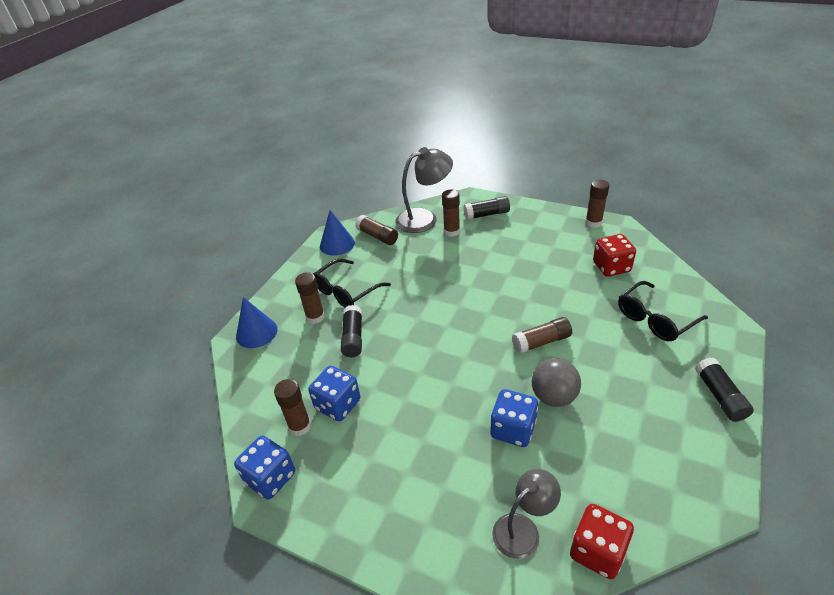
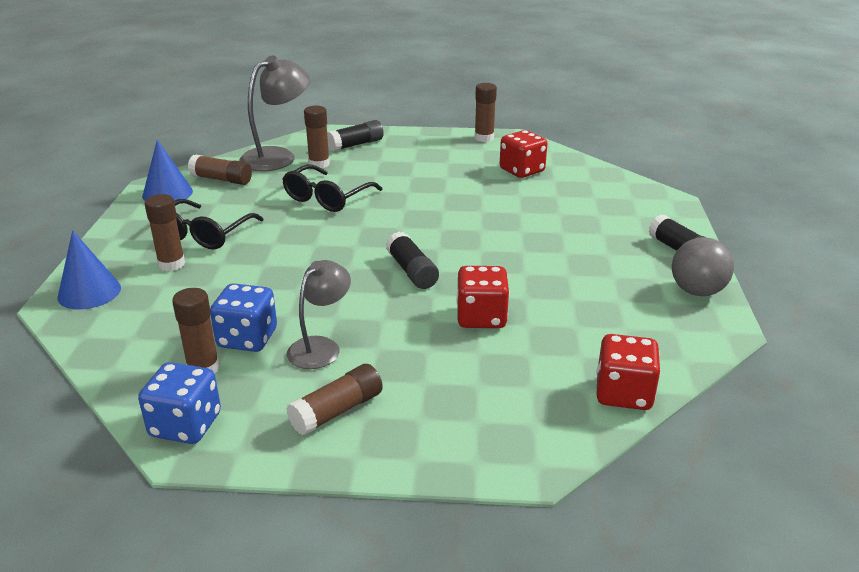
camera: 25 degrees left, 10 degrees down
(353, 337) = (236, 274): black glue stick -> black glue stick (412, 271)
(513, 429) = (481, 317): blue dice -> red dice
(523, 529) = (535, 395): grey lamp -> grey lamp (321, 347)
(541, 342) = (476, 241): brown glue stick -> brown glue stick (337, 411)
(553, 397) = (513, 282): grey ball -> grey ball (697, 291)
(655, 319) = (588, 204): black glasses -> black glasses (327, 198)

